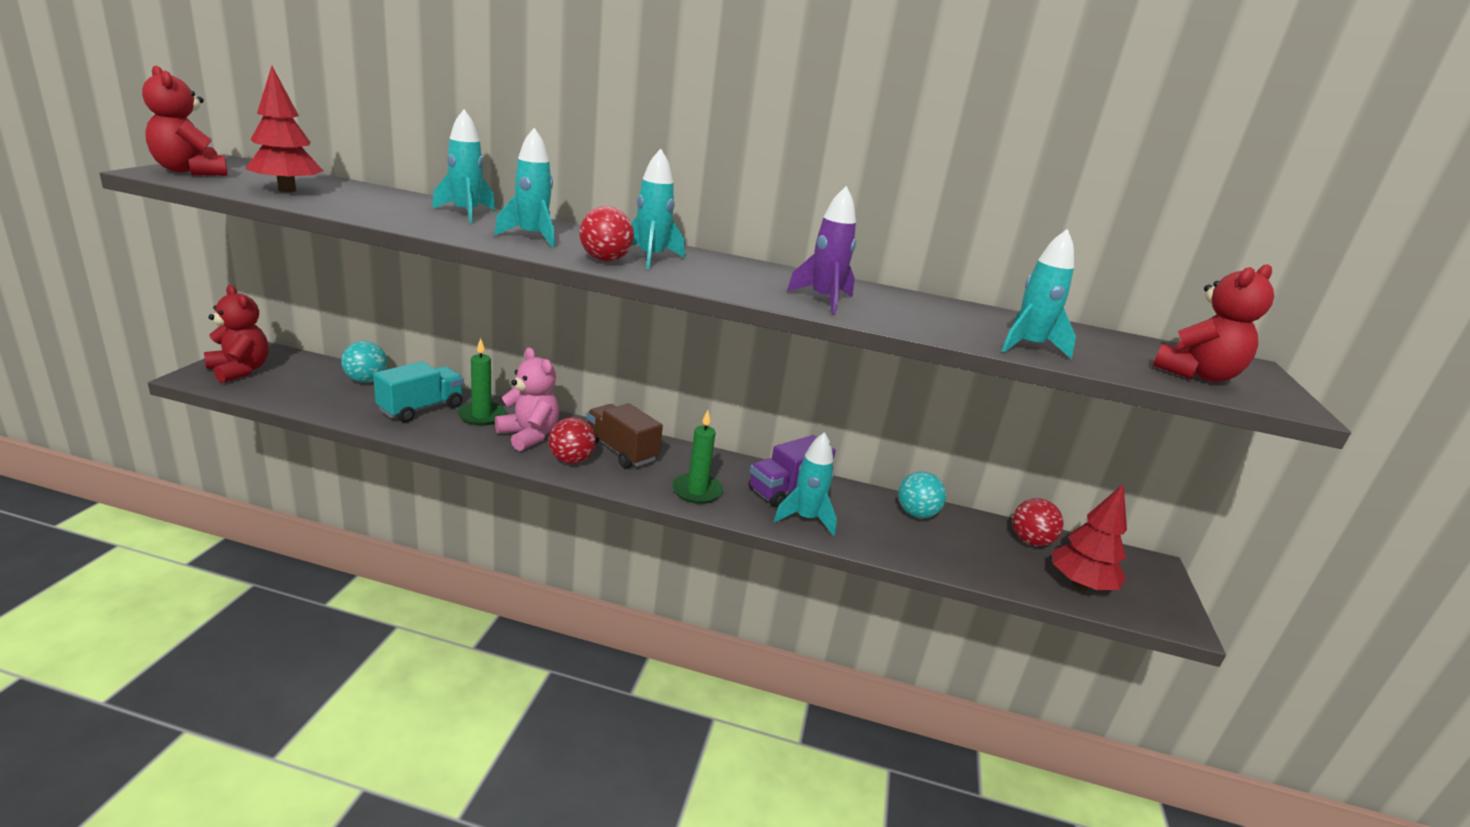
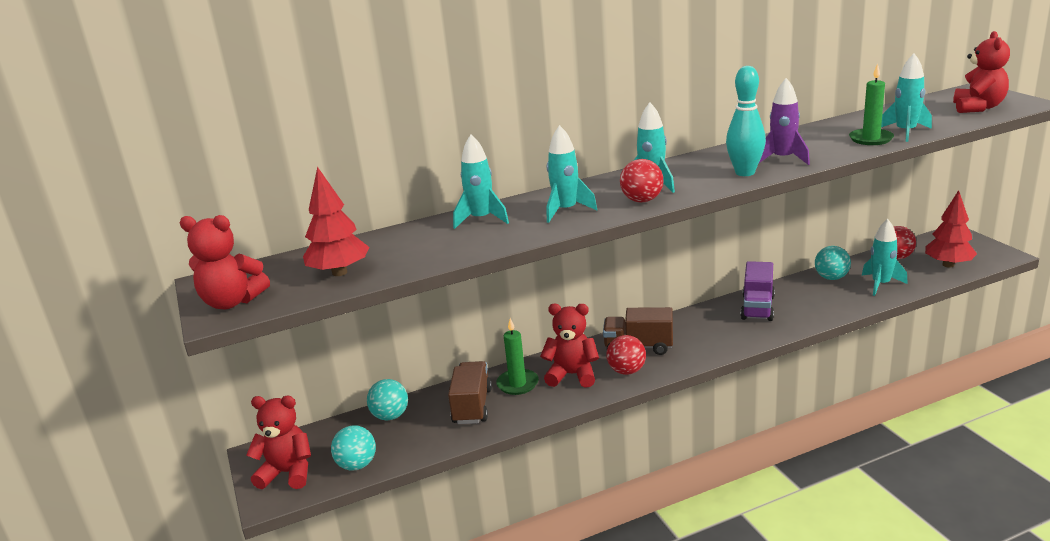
camera: 30 degrees left, 0 degrees up
(278, 393) = (357, 465): none -> turquoise ball
(421, 408) = (472, 406): turquoise truck -> brown truck
(529, 436) = (572, 375): pink teddy bear -> red teddy bear
(697, 491) = (721, 340): green candle -> green candle (871, 139)
(754, 289) = (745, 173): none -> turquoise bowling pin
(806, 519) = (795, 316): turquoise rocket -> turquoise rocket (881, 284)

